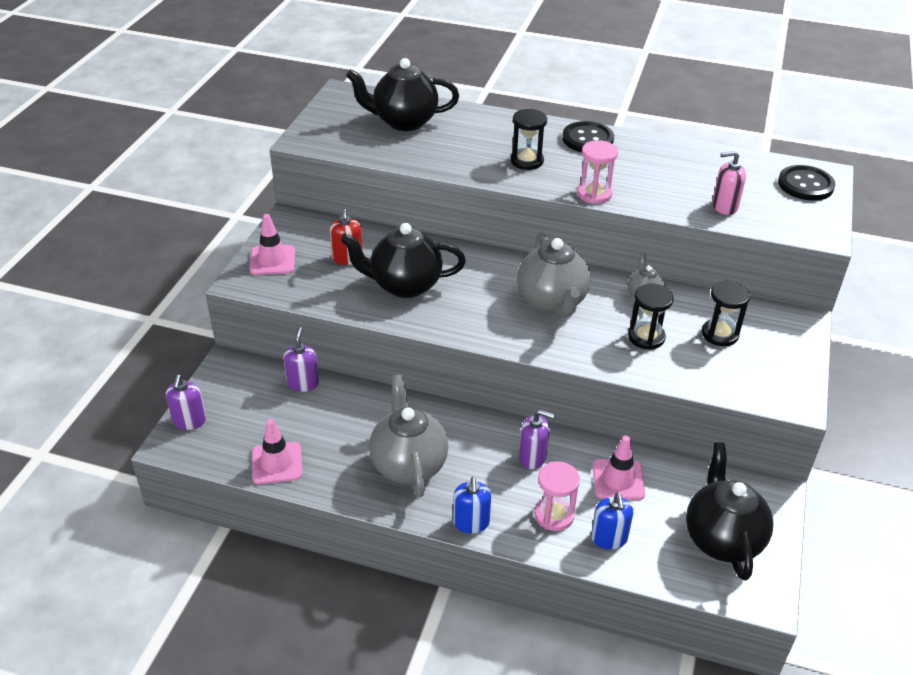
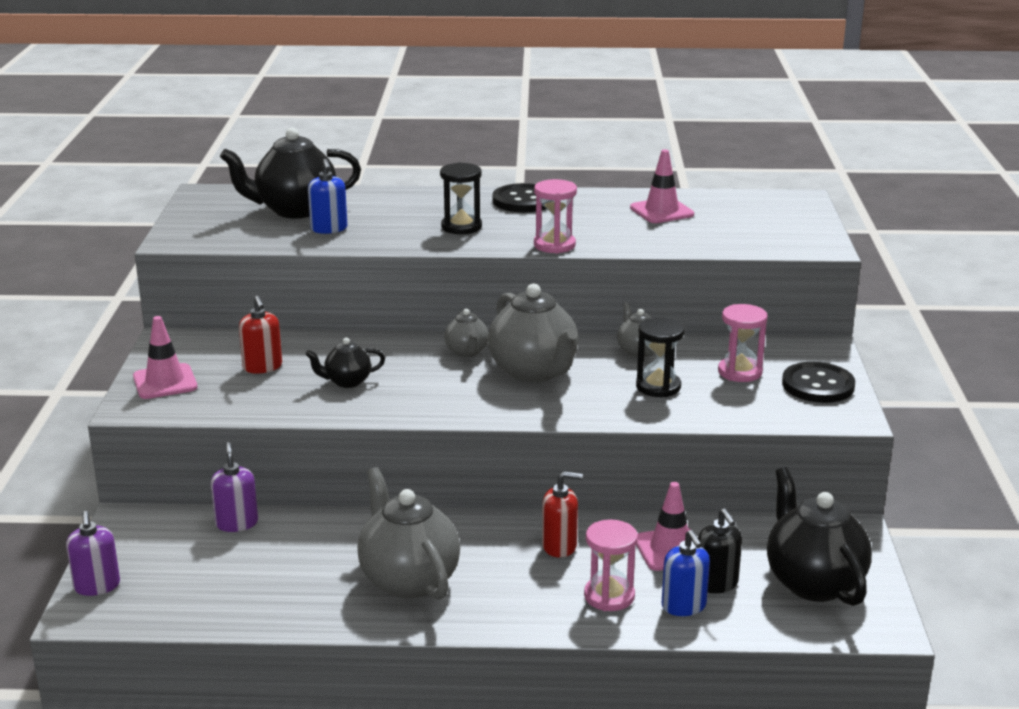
camera: 15 degrees left, 15 degrees down
(277, 463) = (235, 608): pink traffic cone -> pink traffic cone (661, 211)
(404, 285) = (347, 382): black teapot -> black teapot, size x0.51
(471, 523) = (511, 622): blue soap dispenser -> blue soap dispenser (329, 229)
(506, 271) = (467, 352): none -> grey teapot
(532, 457) = (559, 546): purple soap dispenser -> red soap dispenser
(642, 522) = (716, 583): none -> black soap dispenser
(720, 334) = (740, 372): black hourglass -> pink hourglass
(724, 206) = (705, 238): pink soap dispenser -> none
(805, 185) = (784, 210): black button -> black button (818, 385)

